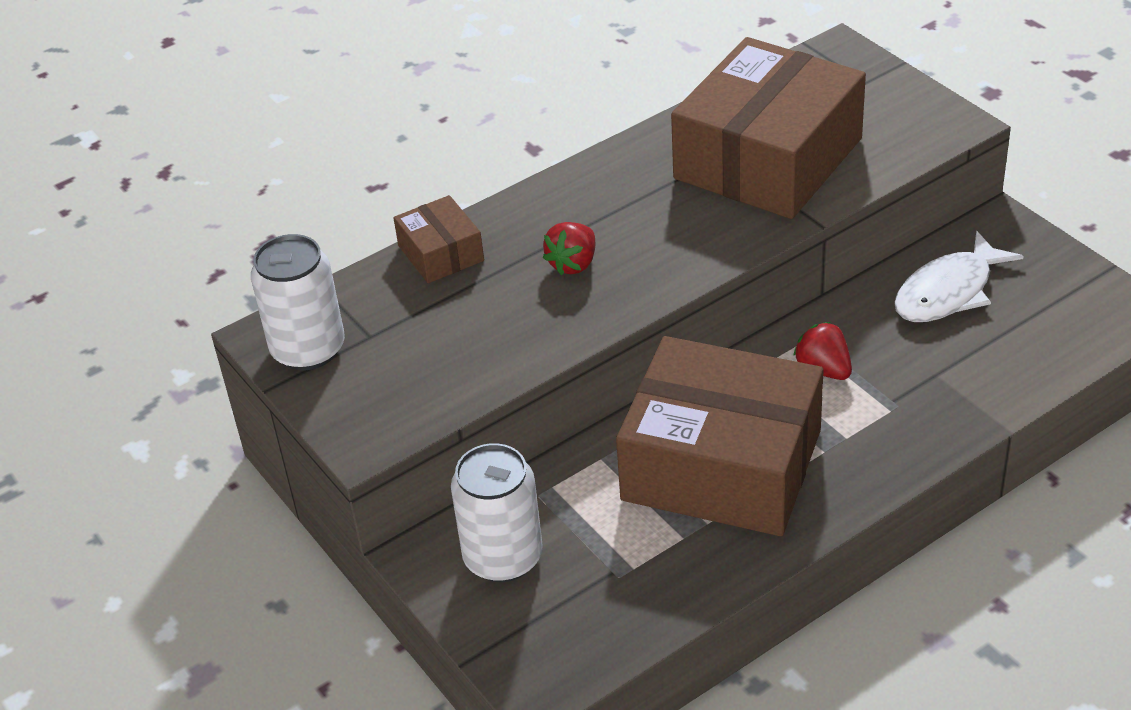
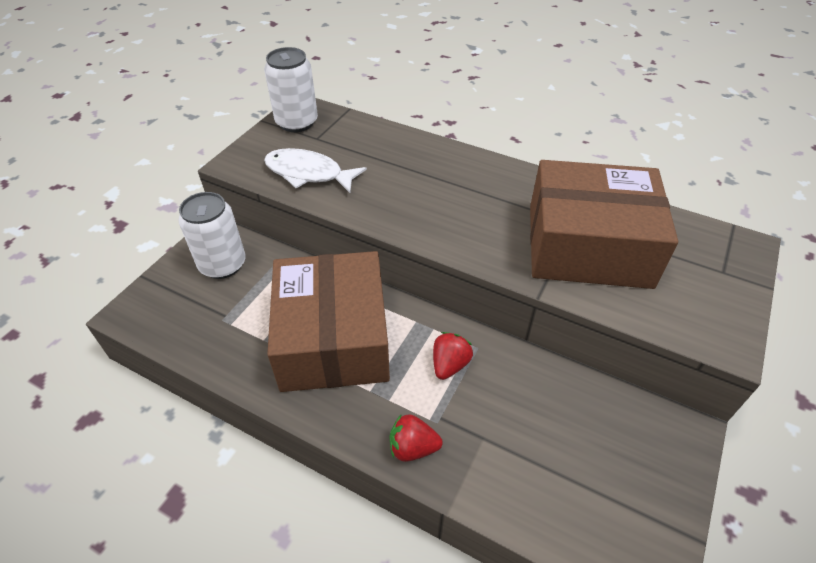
camera: 60 degrees right, 5 degrees up
(441, 253) = (397, 139): brown box -> none
(573, 264) = (419, 191): red strawberry -> red strawberry (412, 448)
(948, 292) = (579, 418): white fish -> white fish (308, 173)

